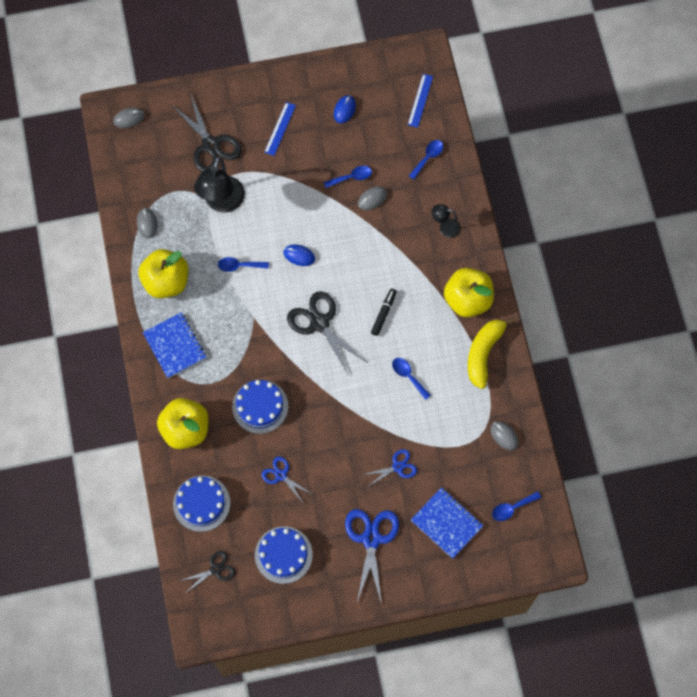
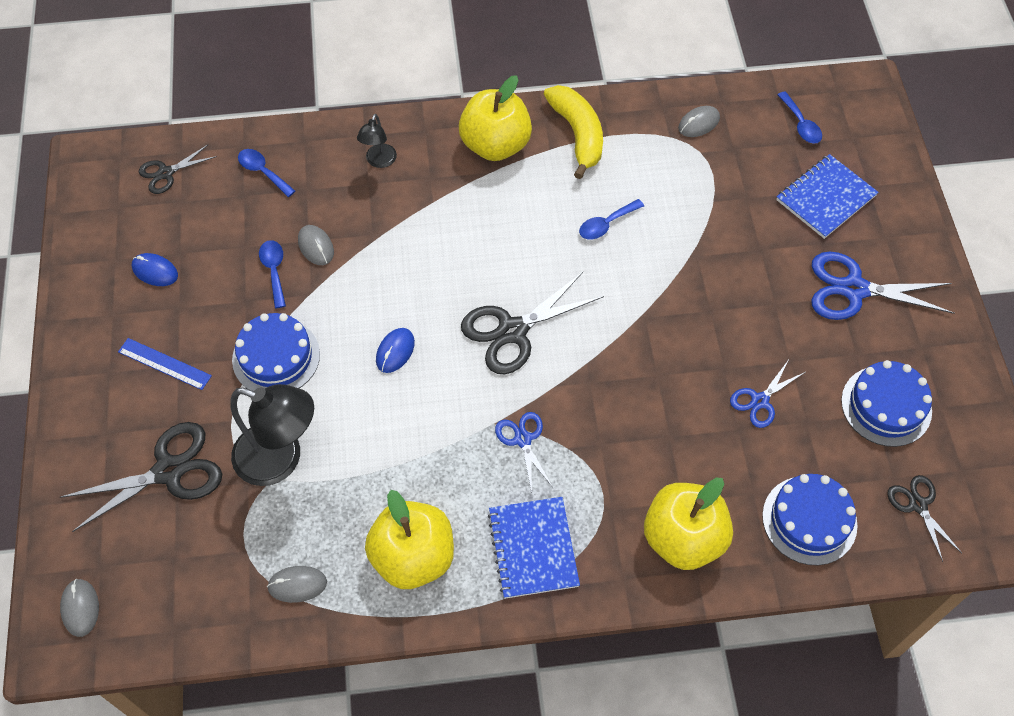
camera: 85 degrees left, 10 degrees down
(175, 346) = (533, 548): blue notebook -> blue notebook turned 75 degrees counterclockwise
(239, 266) = (400, 439): blue spoon -> none
(260, 406) = (646, 423): blue cake -> blue cake (276, 357)
(384, 313) = (505, 246): black marker -> none
(397, 467) = (744, 248): blue scissors -> blue scissors (523, 439)
(420, 100) = (166, 173): blue ruler -> black scissors
(483, 353) = (577, 134): yellow banana -> yellow banana turned 135 degrees counterclockwise

